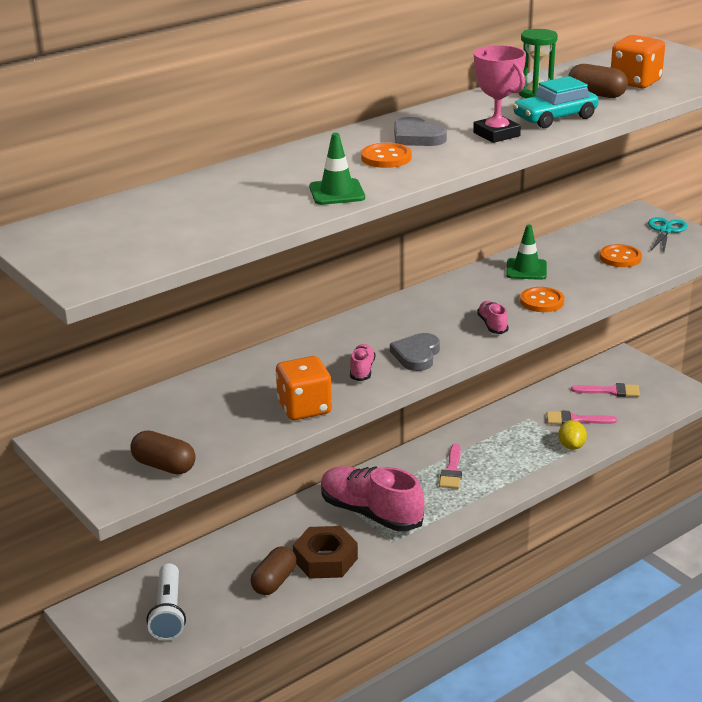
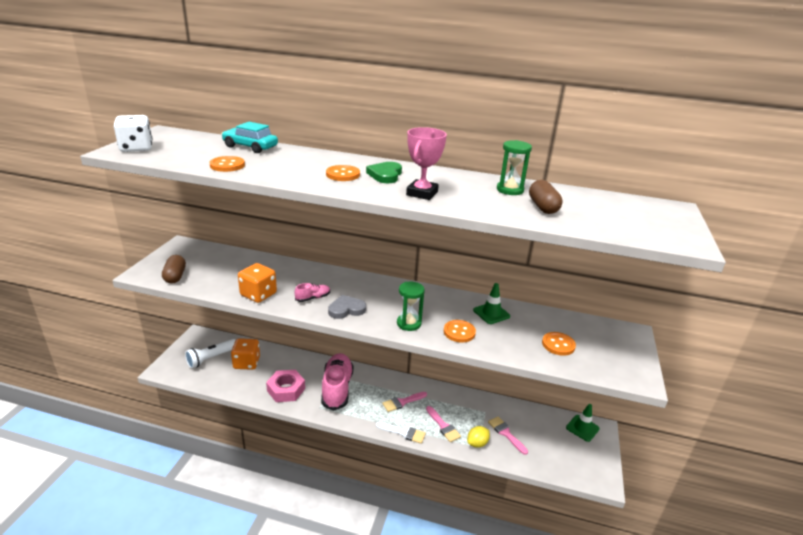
camera: 50 degrees right, 0 degrees up
(91, 263) = (136, 148): none -> white dice
(261, 214) = (227, 165): none -> orange button
(274, 581) = (256, 380): brown capsule -> none
(325, 559) = (286, 389): brown nut -> pink nut
(337, 192) = (276, 174): green traffic cone -> green traffic cone (582, 428)
(416, 137) = (385, 175): grey heart -> green heart
(492, 325) = (409, 323): pink shoe -> green hourglass
(505, 491) = (403, 433): none -> white brush
(555, 118) = (477, 203): turquoise car -> turquoise car (250, 147)
(610, 391) = (555, 437): pink brush -> pink brush (443, 426)
(635, 82) = (590, 214): orange dice -> orange dice (247, 363)
(665, 231) = (625, 352): turquoise scissors -> none

